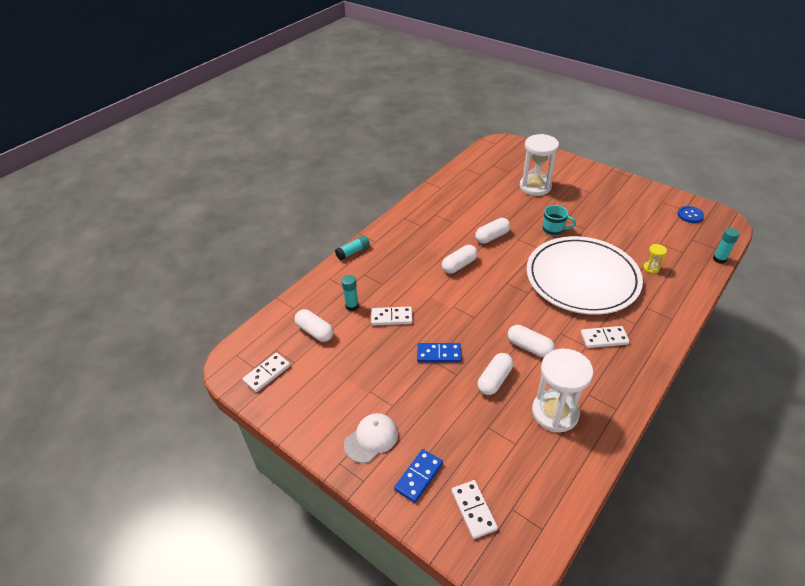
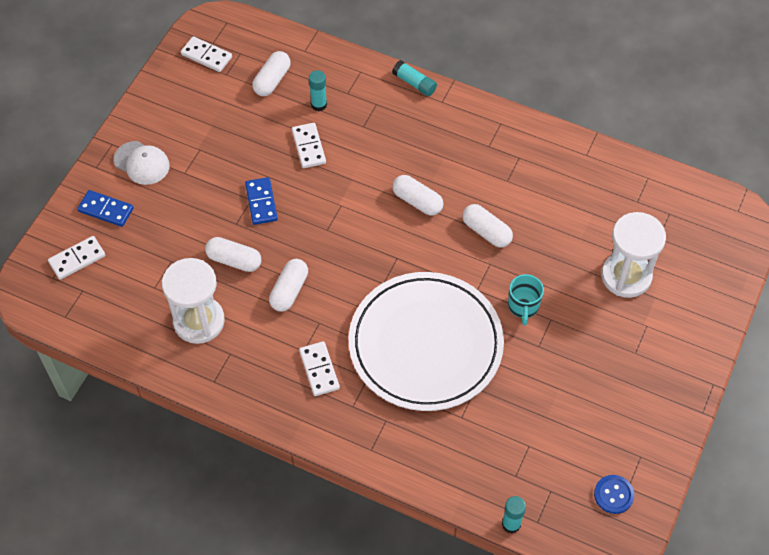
camera: 75 degrees right, 15 degrees up
(651, 268) = (468, 430): yellow hourglass -> none

